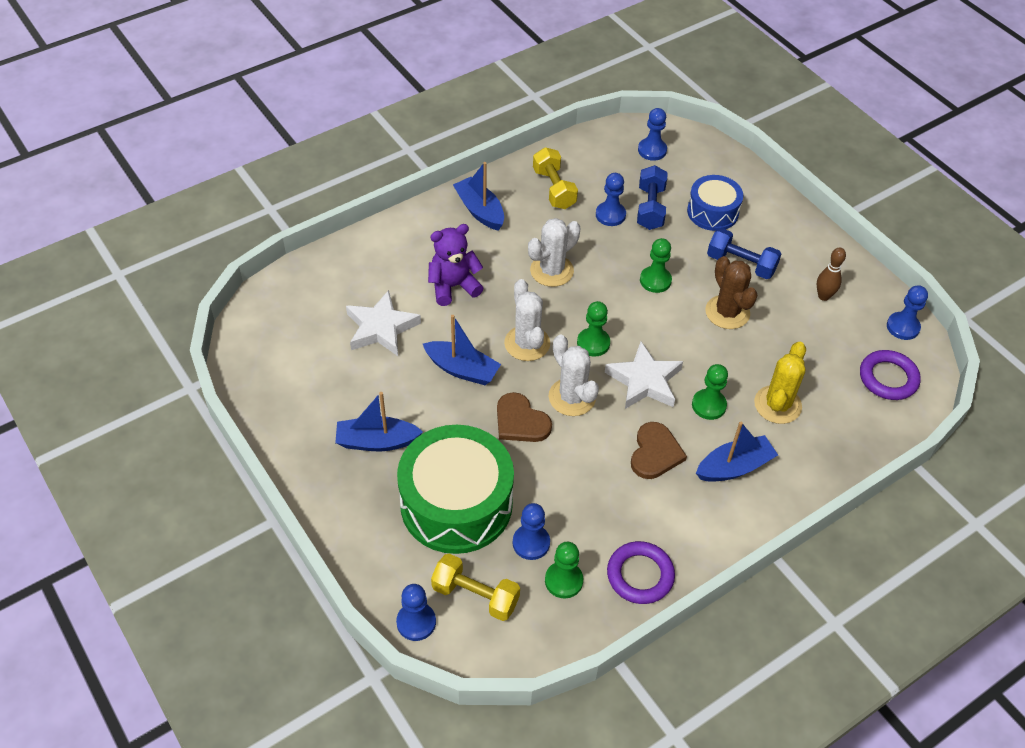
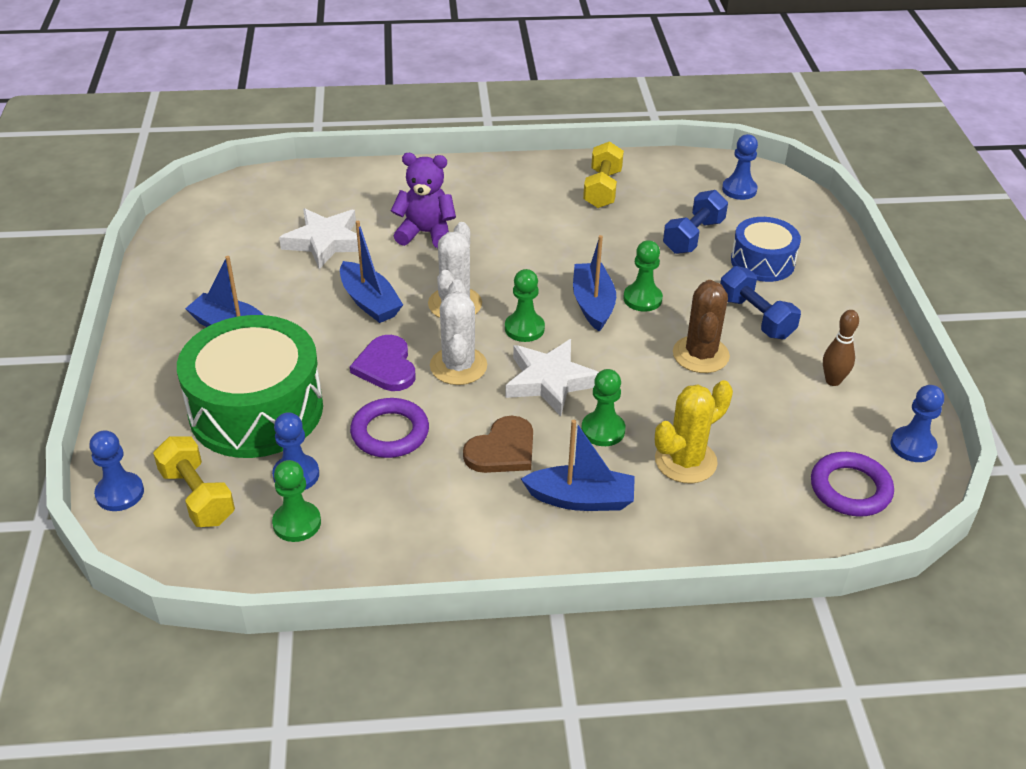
camera: 30 degrees right, 10 degrees down
(480, 210) = (509, 183): blue boat -> blue boat (593, 304)
(520, 421) = (386, 366): brown heart -> purple heart
(552, 271) = (537, 254): white cactus -> none
(610, 215) = (643, 228): blue pawn -> none
(640, 575) = (381, 554): purple ring -> purple ring (390, 432)

